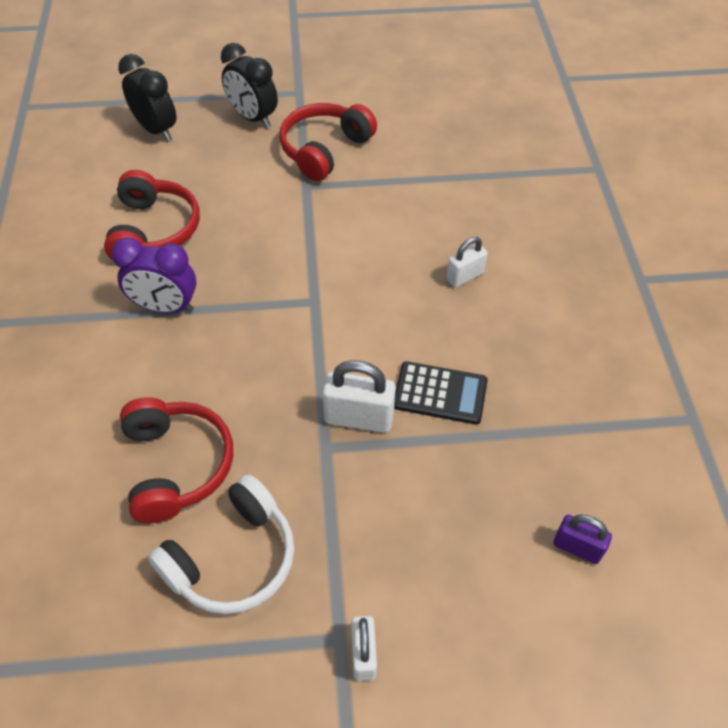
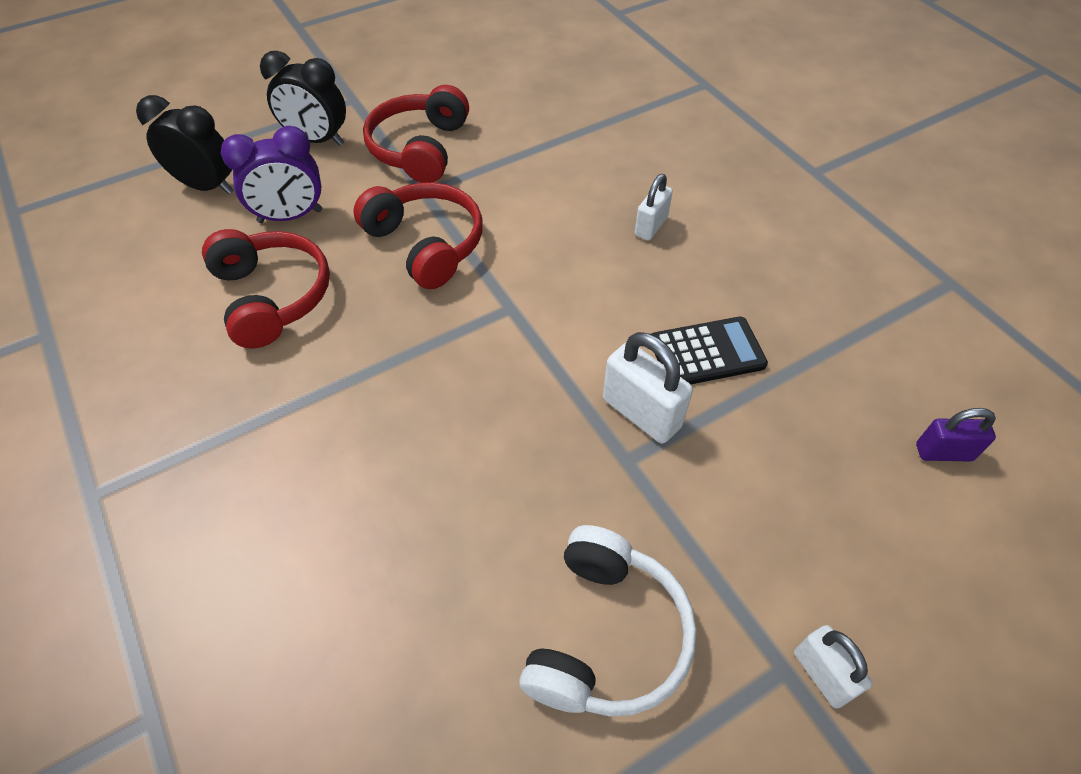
camera: 25 degrees left, 0 degrees up
(165, 307) = (340, 378): purple clock -> purple clock (290, 216)
(176, 465) = (469, 556): red headphones -> red headphones (426, 244)
(359, 418) = (641, 413): white padlock -> white padlock turned 60 degrees clockwise

